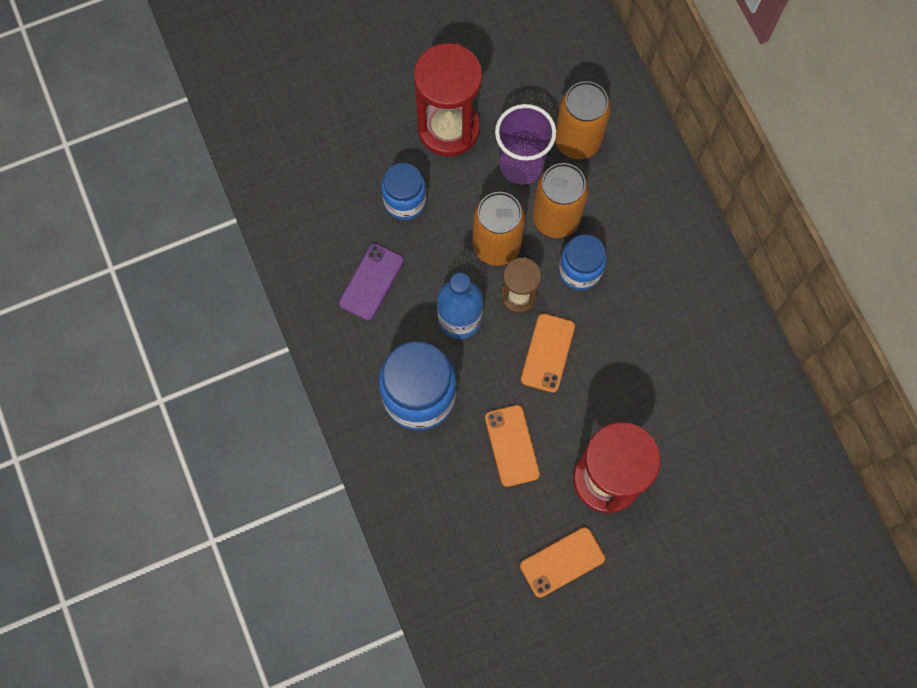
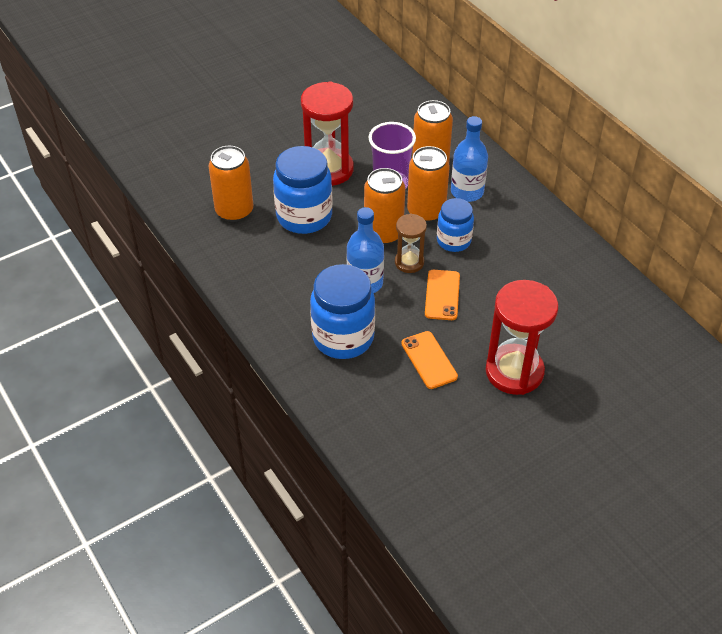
camera: 10 degrees left, 25 degrees down
(321, 178) = (234, 211): none -> orange can
(371, 282) = (287, 269): purple phone -> none
(405, 201) = (304, 216): blue jar -> blue jar, size x1.64
(562, 562) = (493, 435): orange phone -> none
(614, 194) = (467, 192): none -> blue bottle

